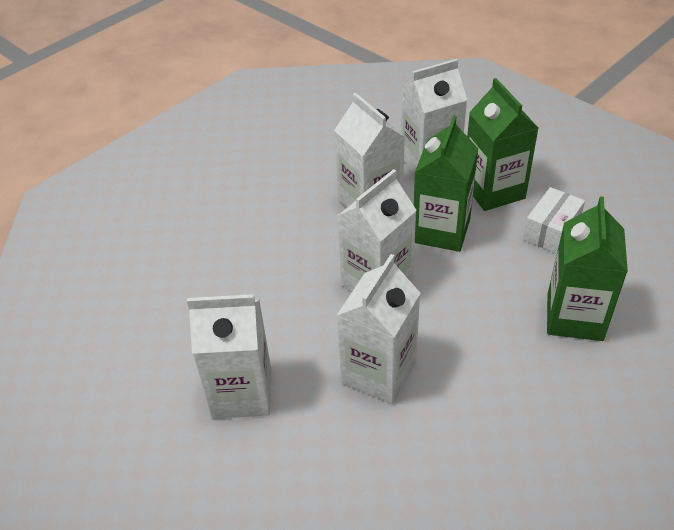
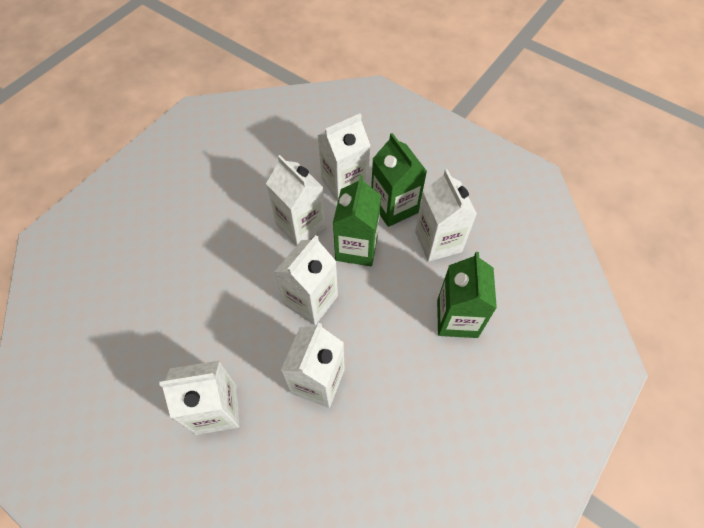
camera: 10 degrees left, 15 degrees up
(551, 231) = (438, 242): white box -> white carton

